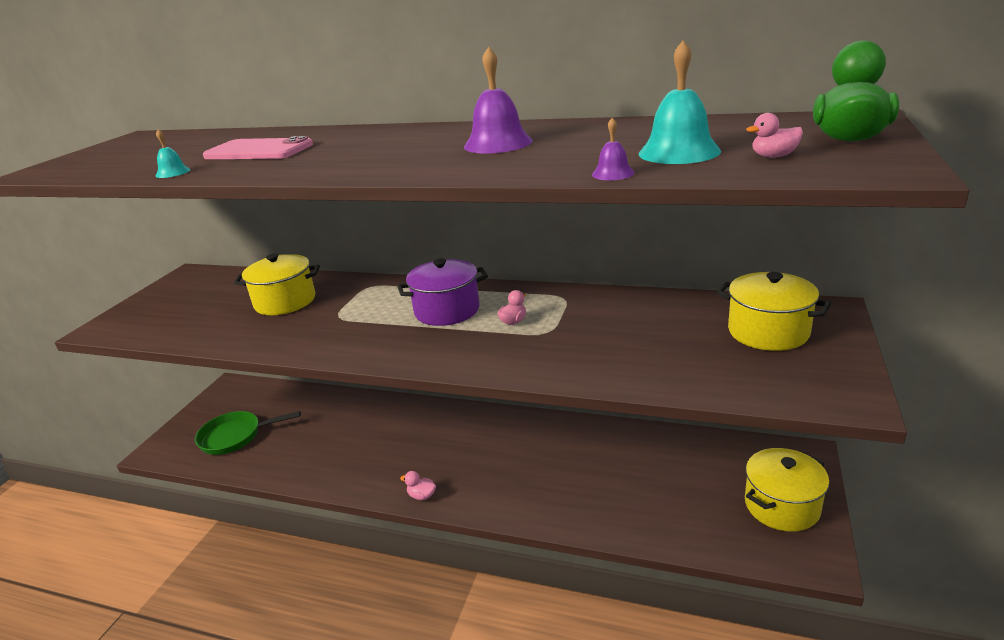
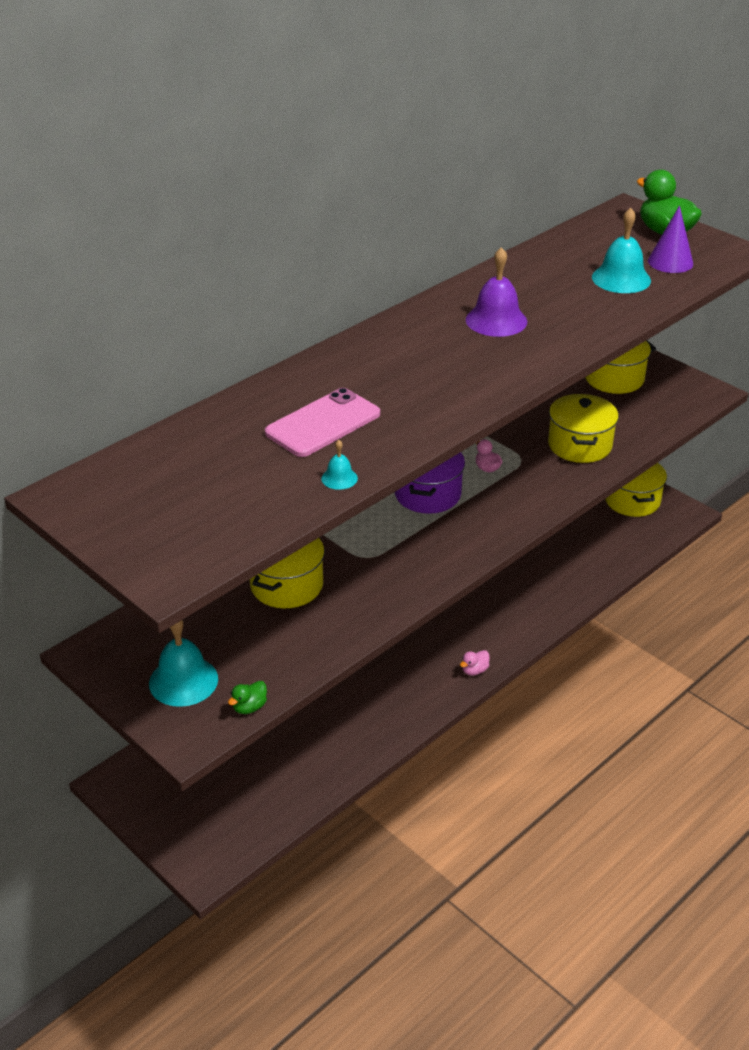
camera: 65 degrees left, 10 degrees up
(135, 336) = (249, 707): none -> green duck
(163, 307) = (183, 681): none -> turquoise bell
(235, 437) = (246, 790): green pan -> none
(610, 352) = (579, 445): none -> yellow pot
(613, 173) = (638, 311): purple bell -> none
(773, 156) = (670, 262): pink duck -> purple cone

